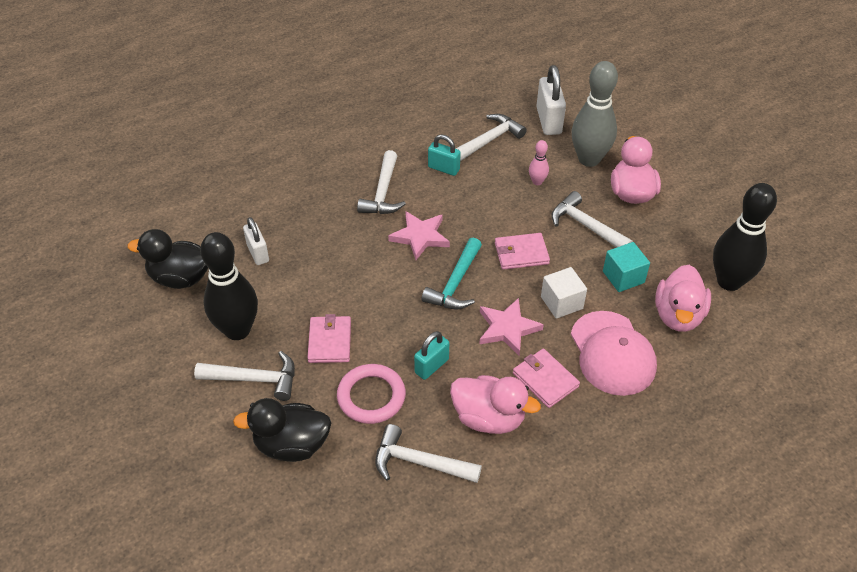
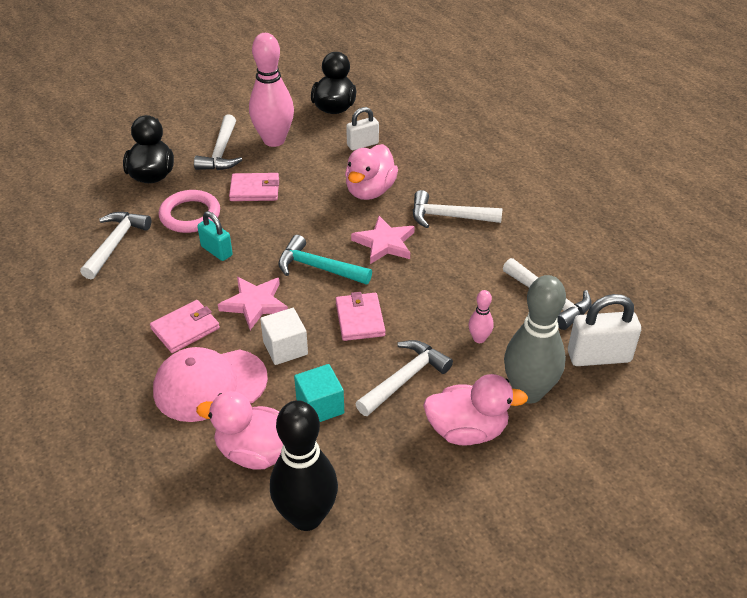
camera: 90 degrees right, 5 degrees down
(237, 330) = (274, 140): black bowling pin -> pink bowling pin
(443, 168) = (492, 261): turquoise padlock -> none
(489, 418) = (150, 287): pink duck -> pink duck (370, 191)

